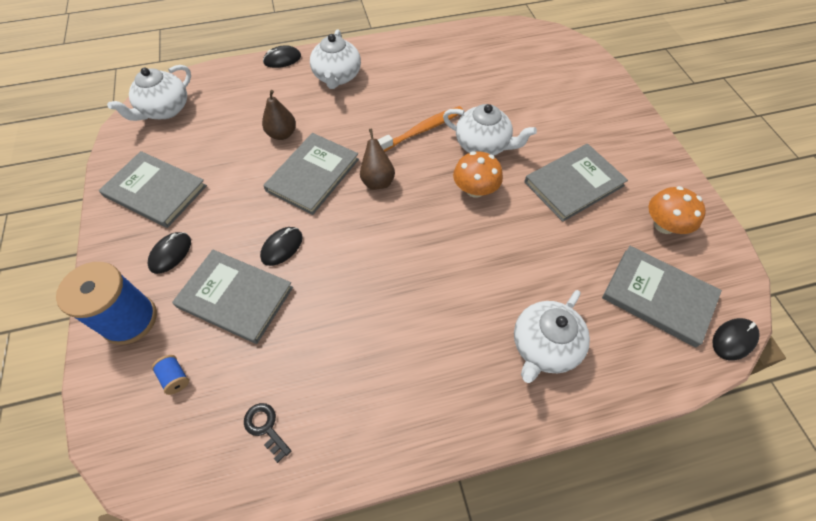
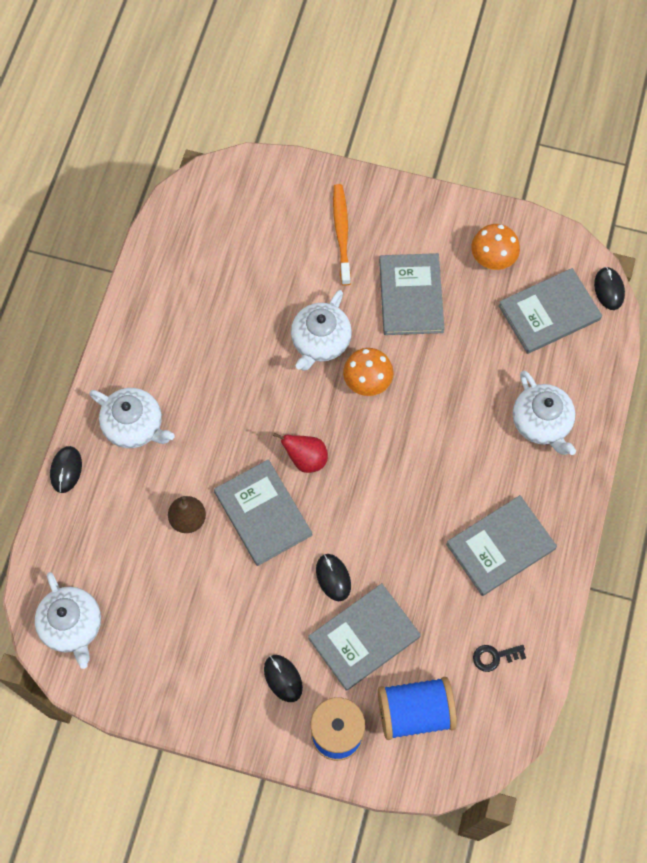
camera: 60 degrees left, 10 degrees up
(155, 191) = (193, 670): grey book -> grey book (500, 546)
(175, 377) = (415, 712): blue spool -> blue spool, size x2.45
(377, 181) = (306, 459): brown pear -> red pear
(422, 130) = (267, 385): orange toothbrush -> orange toothbrush (341, 233)
(483, 145) = (320, 342): white teapot -> white teapot turned 150 degrees clockwise

